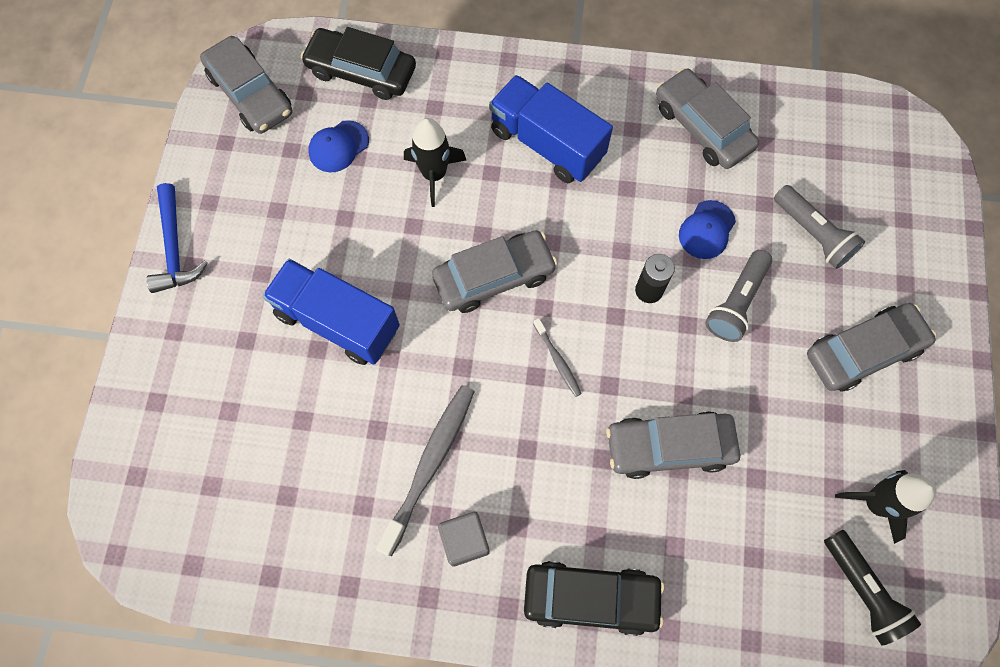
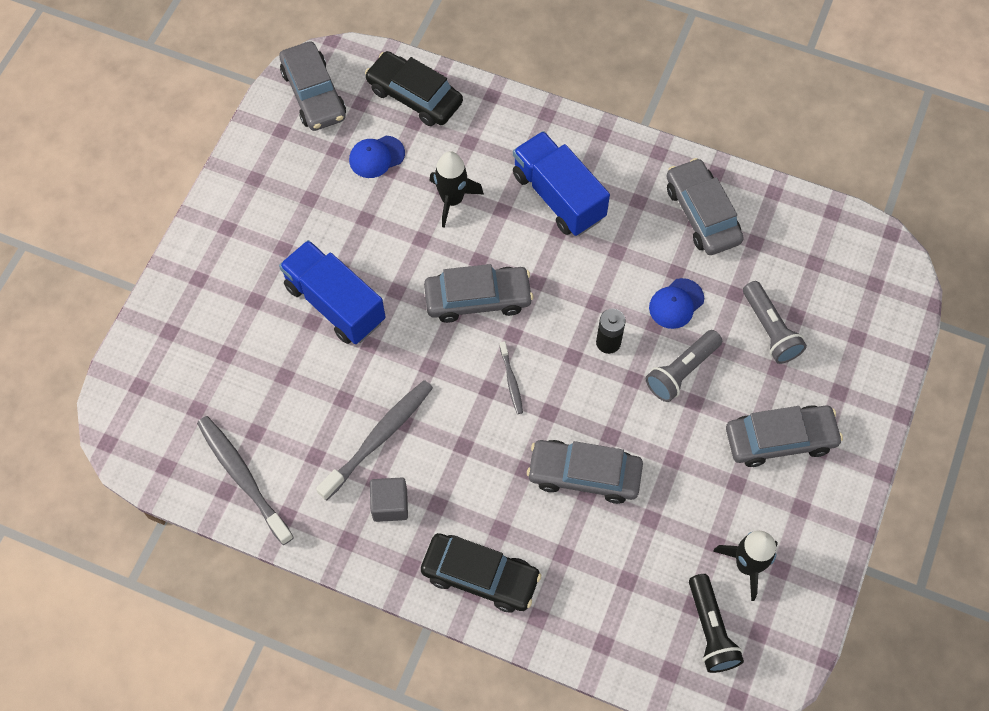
camera: 15 degrees right, 5 degrees down
(175, 248) = (216, 210): blue hammer -> none
(286, 554) = (243, 477): none -> grey toothbrush

